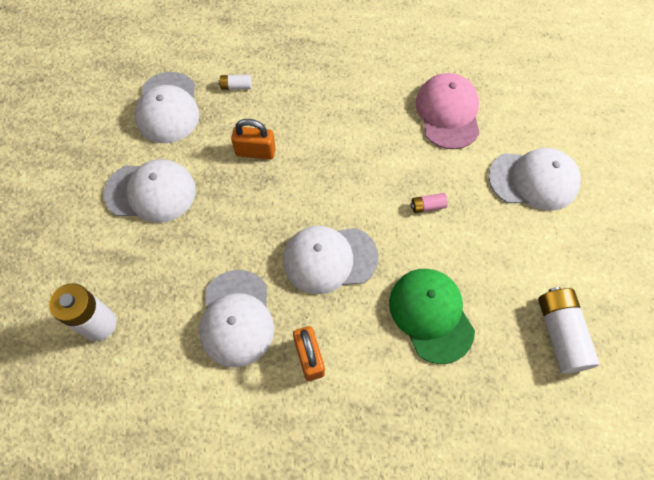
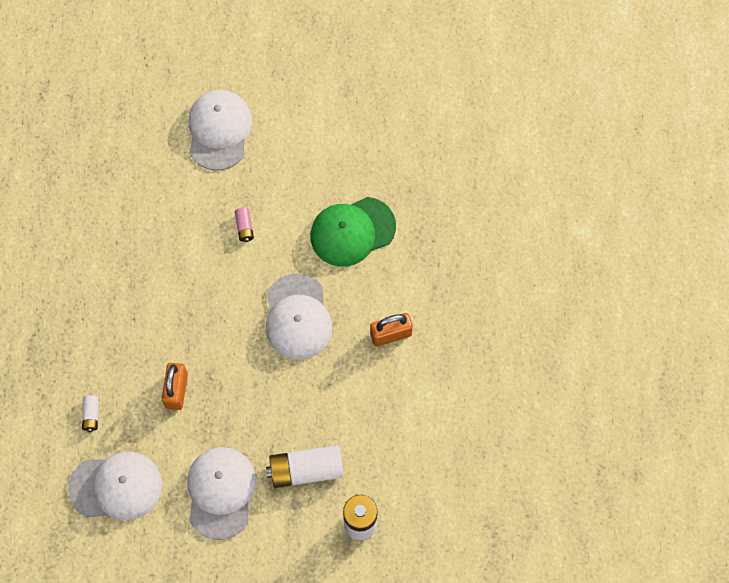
camera: 90 degrees left, 5 degrees up
(236, 318) = (355, 398): white cap -> none
(448, 113) = (137, 200): pink cap -> none
(560, 334) = (369, 129): white battery -> white battery (306, 469)

